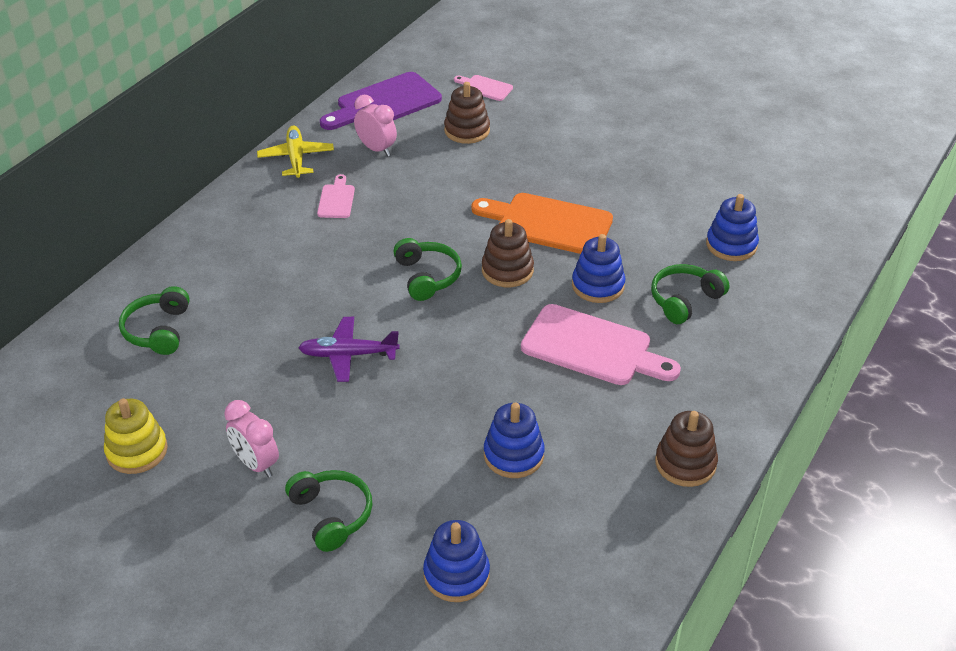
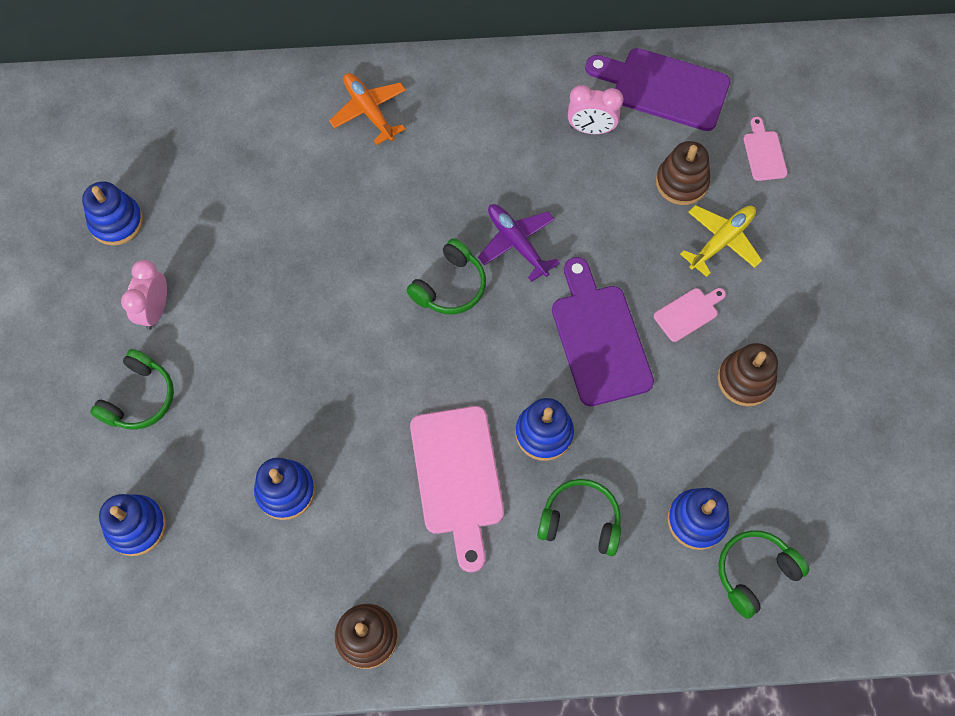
camera: 55 degrees right, 25 degrees up
(137, 451) = (116, 222): yellow stacking toy -> blue stacking toy
(158, 330) = (245, 139): green headphones -> green headphones (754, 573)
(223, 248) = (369, 111): none -> orange plane
(296, 158) = (526, 77): yellow plane -> yellow plane (721, 241)
(336, 200) = (495, 148): pink cutting board -> pink cutting board (688, 313)
(348, 355) = (313, 292): purple plane -> purple plane (517, 243)
(376, 149) = (591, 129): pink clock -> pink clock turned 90 degrees clockwise
(507, 270) = (507, 345): brown stacking toy -> brown stacking toy (745, 380)
(548, 223) = (599, 339): orange cutting board -> purple cutting board

